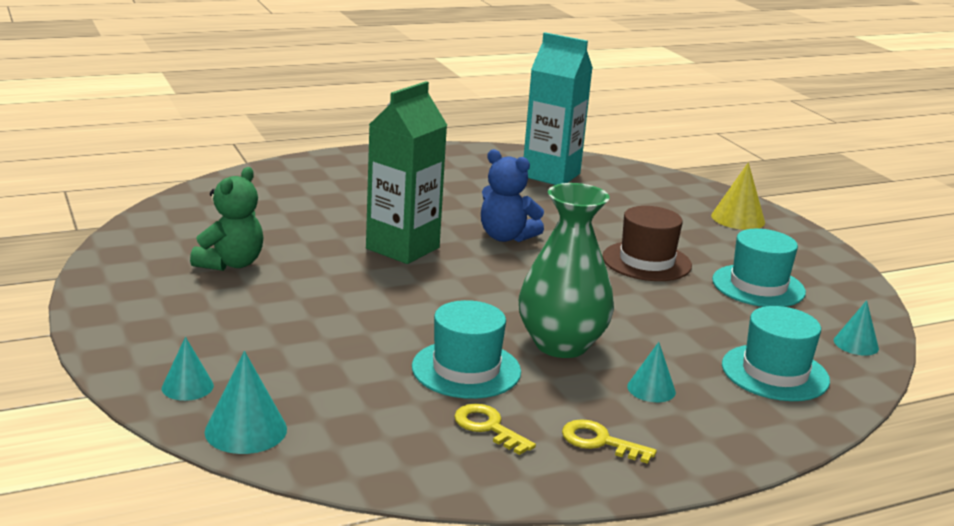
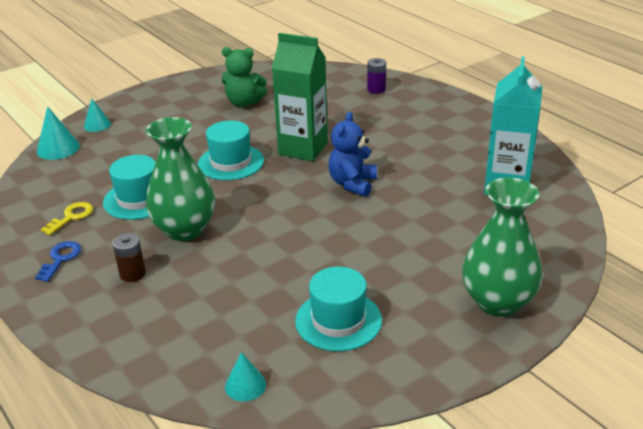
camera: 80 degrees right, 10 degrees up
(280, 185) = (376, 89): none -> purple battery
(599, 442) = (60, 259): yellow key -> blue key
(646, 261) = (351, 254): brown hat -> none
(651, 389) = (132, 274): turquoise cone -> brown battery
(738, 218) = (498, 302): yellow cone -> green vase
(775, 373) = (174, 334): turquoise hat -> turquoise hat (231, 162)

